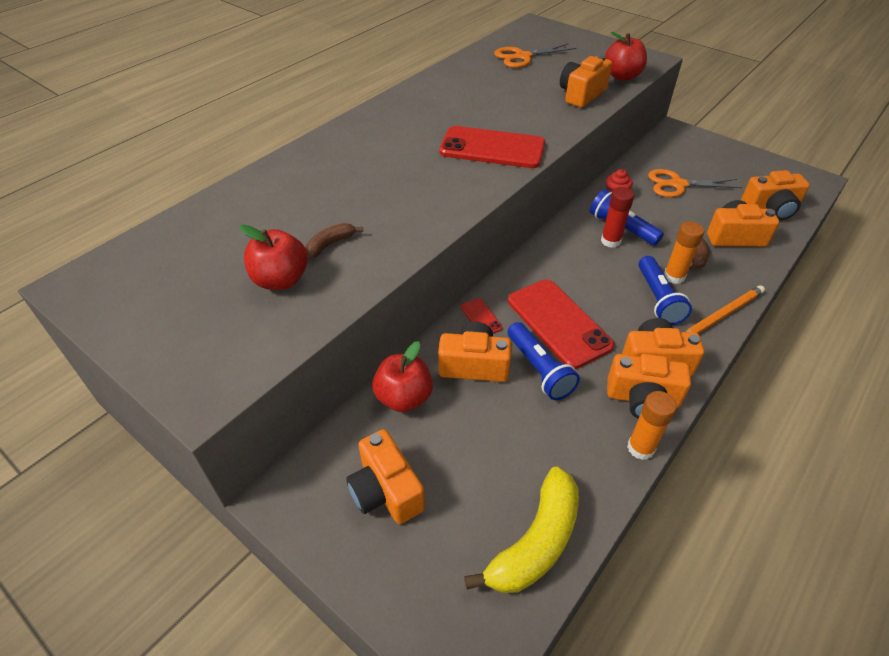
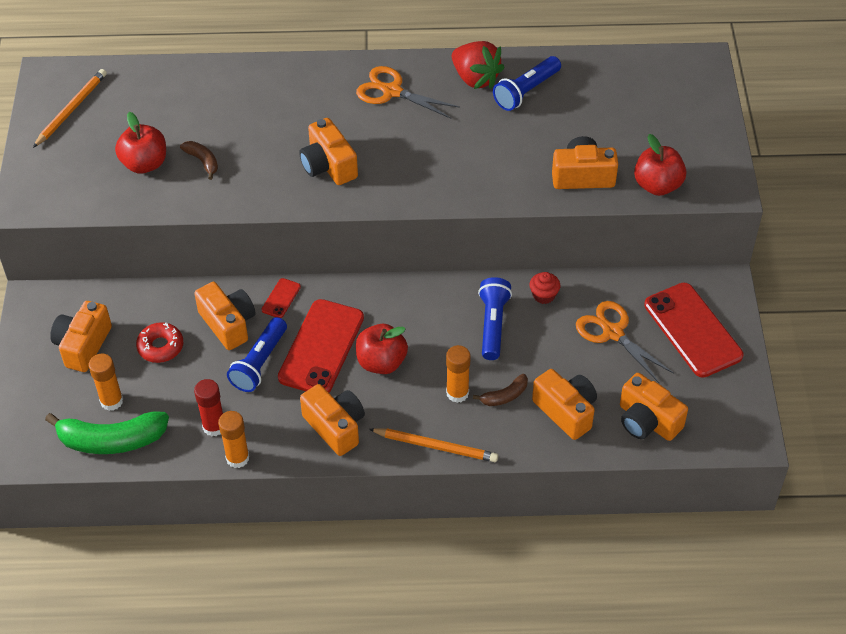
camera: 50 degrees right, 5 degrees up
(139, 292) = (71, 109): none -> orange pencil
(330, 244) = (202, 161): brown banana -> brown banana turned 45 degrees clockwise
(404, 398) = (162, 305): red apple -> red apple (381, 362)
(436, 90) = (475, 78): none -> red strawberry
(451, 428) = (160, 347): none -> red donut
(482, 510) = (111, 401): none -> orange glue stick
(492, 148) = (419, 170): red phone -> red phone (692, 330)
(522, 57) = (612, 95): orange scissors -> orange scissors (392, 91)
(536, 542) = (112, 440): yellow banana -> green banana
(610, 241) = (464, 327): red glue stick -> red glue stick (214, 426)
(642, 399) = (287, 437): orange camera -> orange camera (328, 166)
(657, 299) = (414, 395): blue flashlight -> blue flashlight (526, 91)

